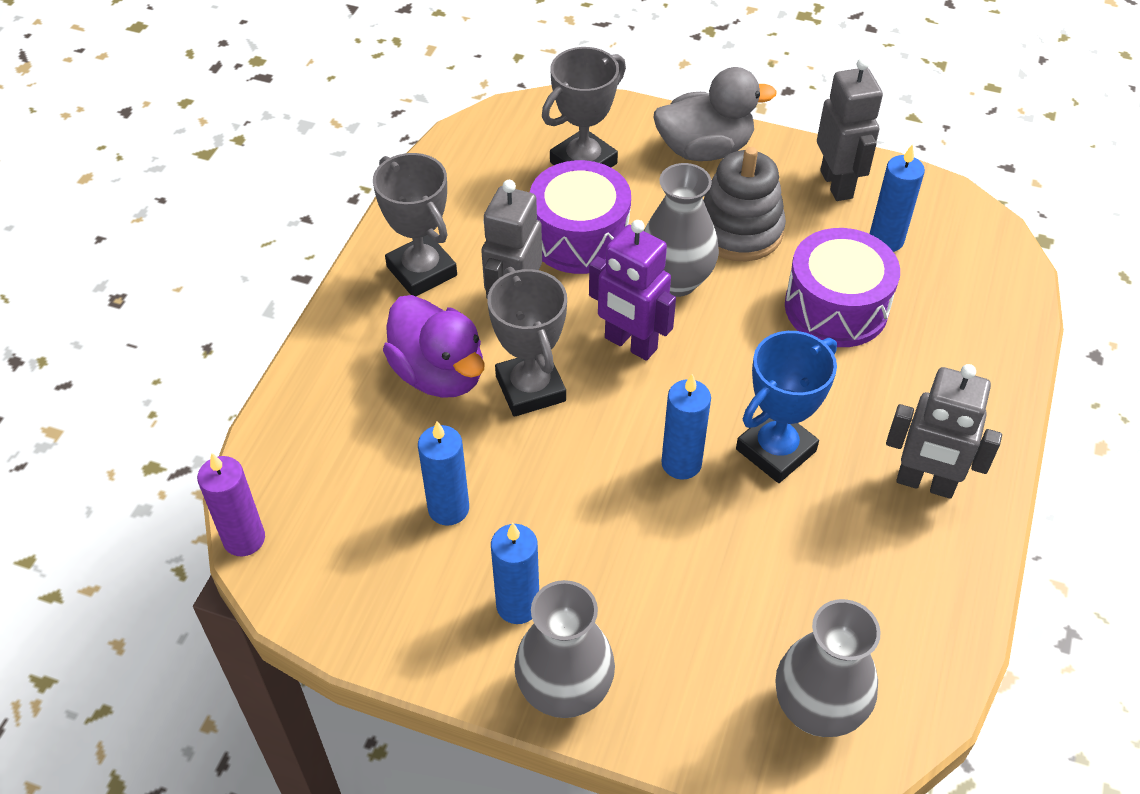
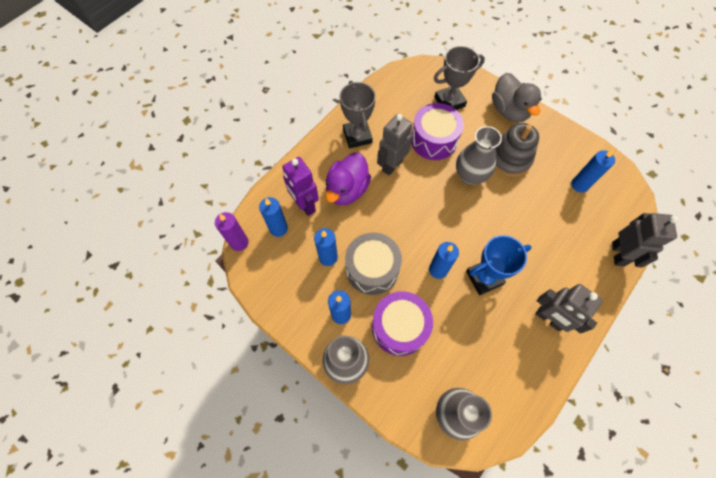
camera: 20 degrees right, 15 degrees up
(321, 487) = (278, 228): none -> blue candle
(439, 374) = (347, 190): purple duck -> purple duck turned 45 degrees clockwise
(530, 388) = (384, 210): grey trophy -> none
(549, 502) = (372, 269): none -> grey drum
(630, 344) = (437, 202): purple robot -> purple robot (305, 205)
(704, 149) = (509, 110): grey duck -> grey duck turned 60 degrees clockwise
(836, 307) = (541, 213): purple drum -> purple drum (399, 327)
(837, 184) = (567, 148): grey robot -> grey robot (618, 254)

